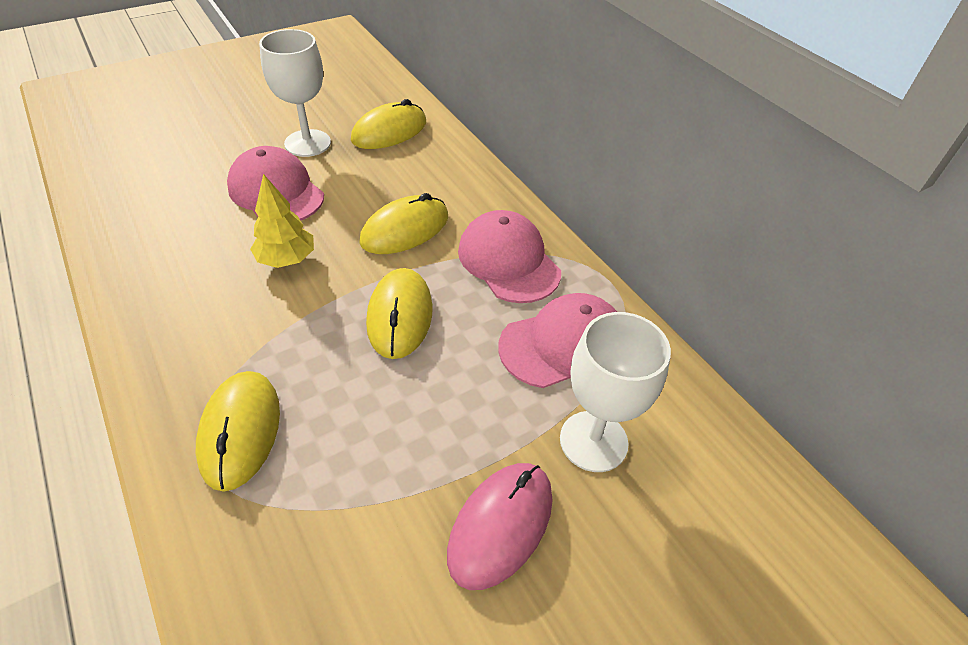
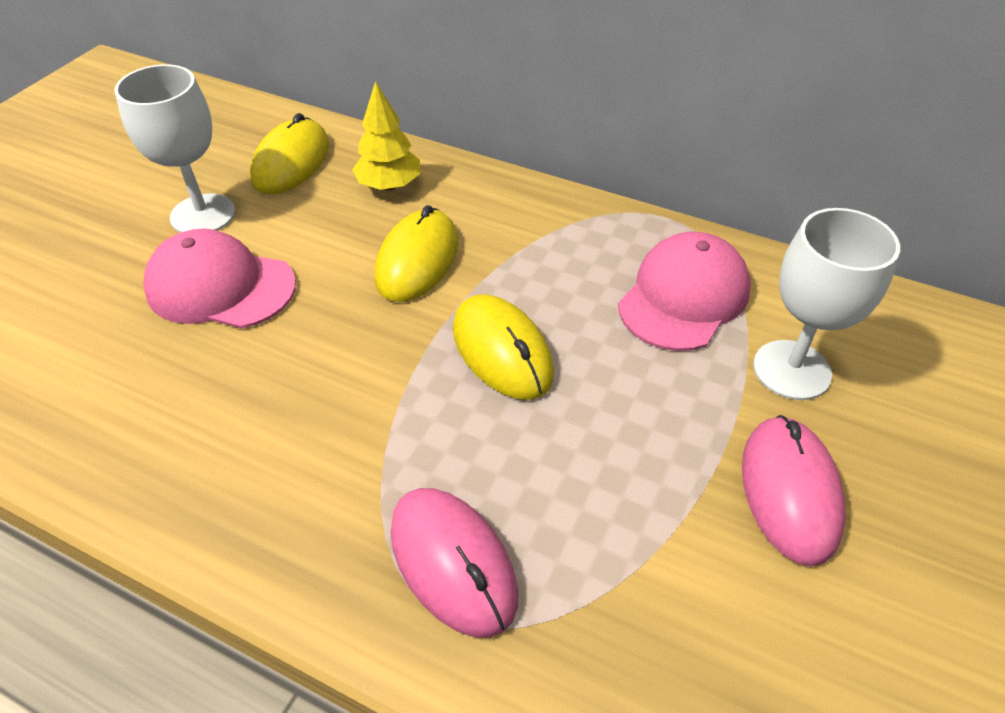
camera: 30 degrees left, 0 degrees up
(240, 431) = (453, 562): yellow mouse -> pink mouse
(287, 259) = (314, 355): yellow tree -> yellow tree (389, 185)
(508, 261) = (556, 242): pink cap -> none

